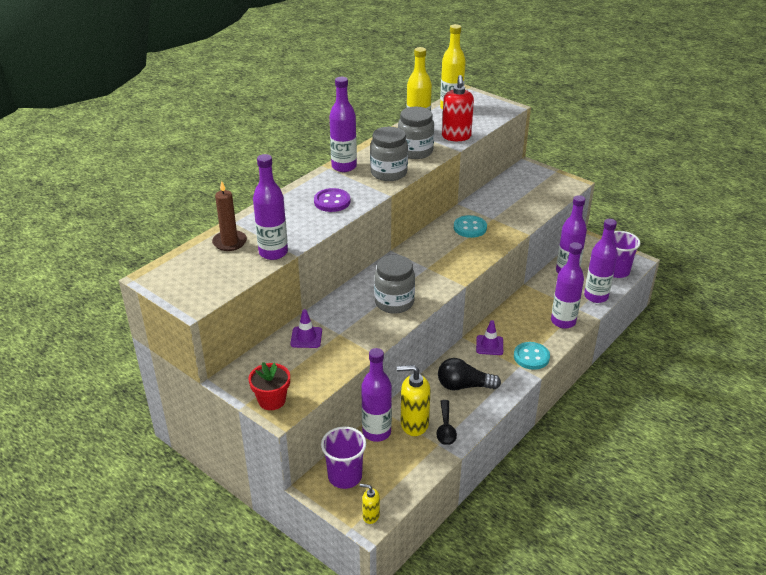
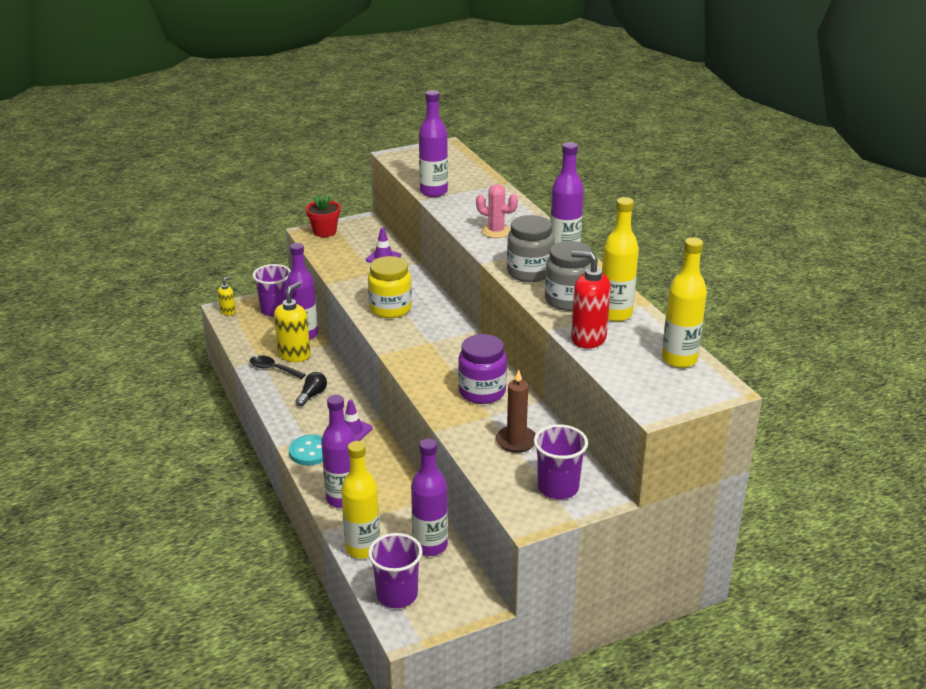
camera: 115 degrees right, 5 degrees down
(229, 242) = (468, 178): brown candle -> brown candle (516, 441)
(332, 201) = (496, 231): purple button -> pink cactus
(394, 302) = (390, 309): grey jar -> yellow jar
(464, 386) = (312, 395): black light bulb -> black light bulb, size x0.64
(470, 228) = (482, 392): turquoise button -> purple jar
(536, 180) = (558, 487): none -> purple cup
(596, 296) = (363, 548): purple bottle -> yellow bottle

